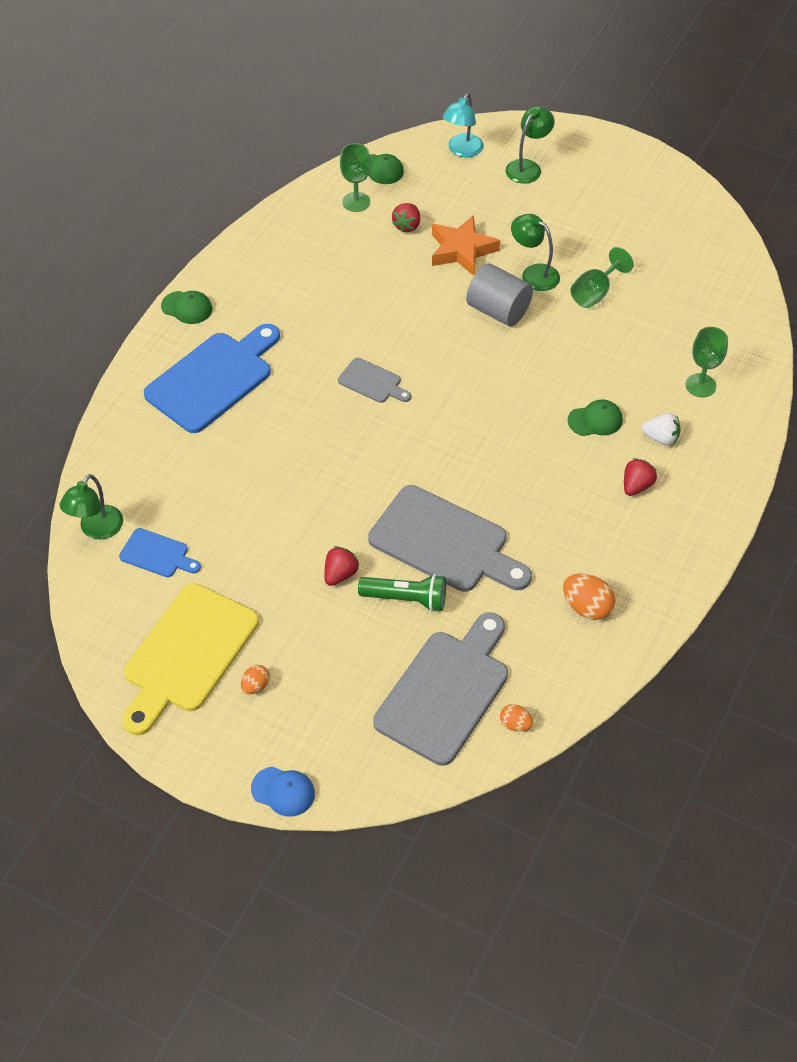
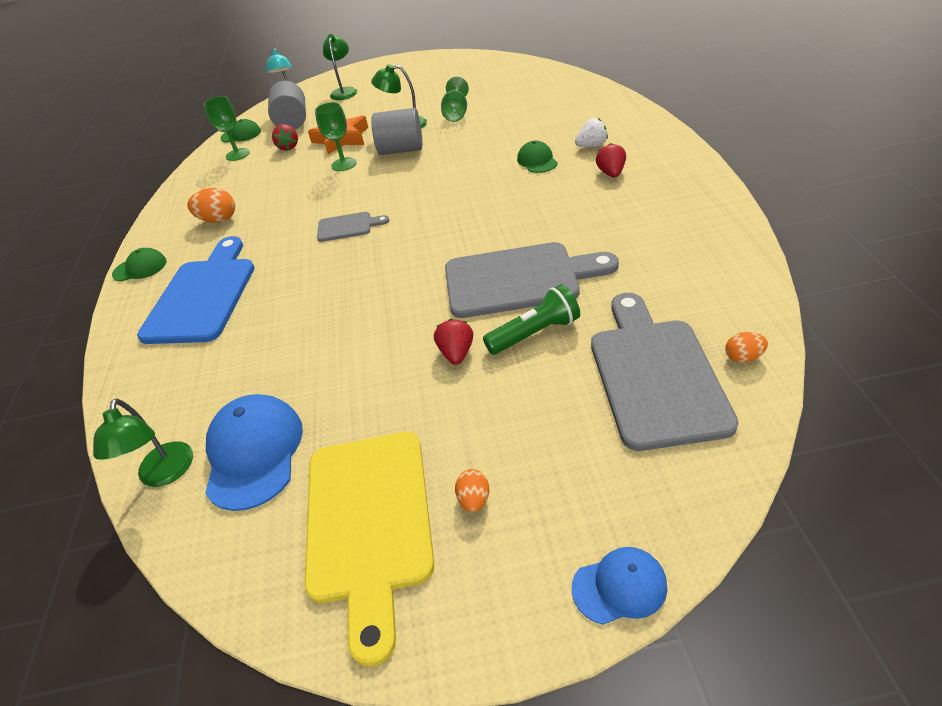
camera: 30 degrees left, 10 degrees down
(157, 554) = (254, 453): blue cutting board -> blue cap
(440, 185) = (292, 122): none -> grey cylinder
(586, 607) = (678, 250): orange egg -> orange egg (218, 220)
(595, 420) = (537, 161): green cap -> green cap turned 60 degrees counterclockwise
(700, 385) = (579, 114): green goblet -> green goblet (344, 164)

